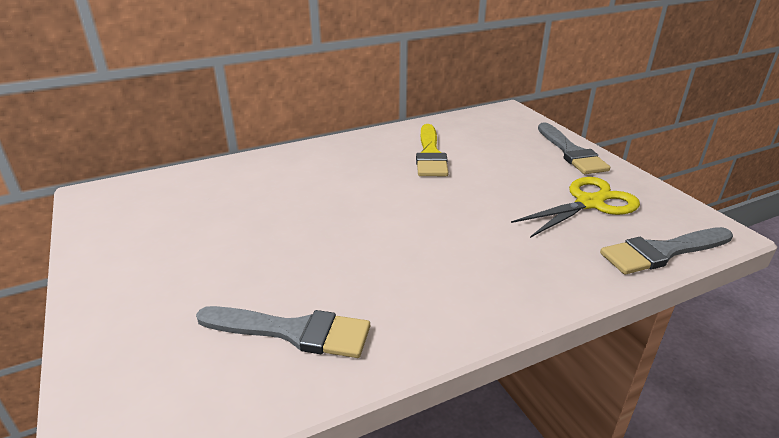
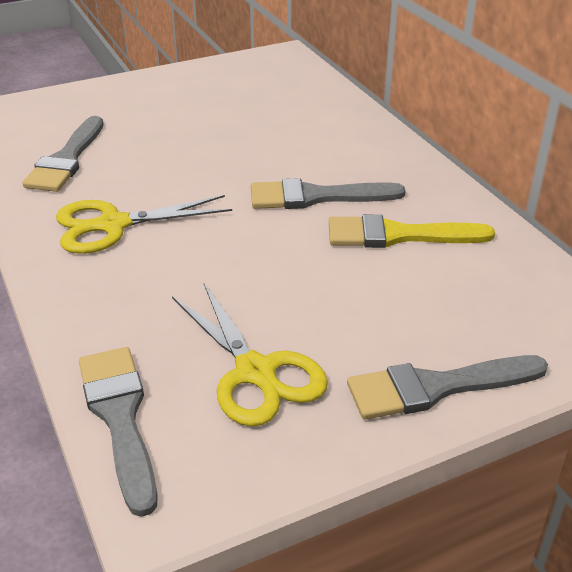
camera: 90 degrees right, 5 degrees up
(381, 181) = (316, 197): none -> grey brush
(430, 279) = (113, 225): none -> yellow scissors

